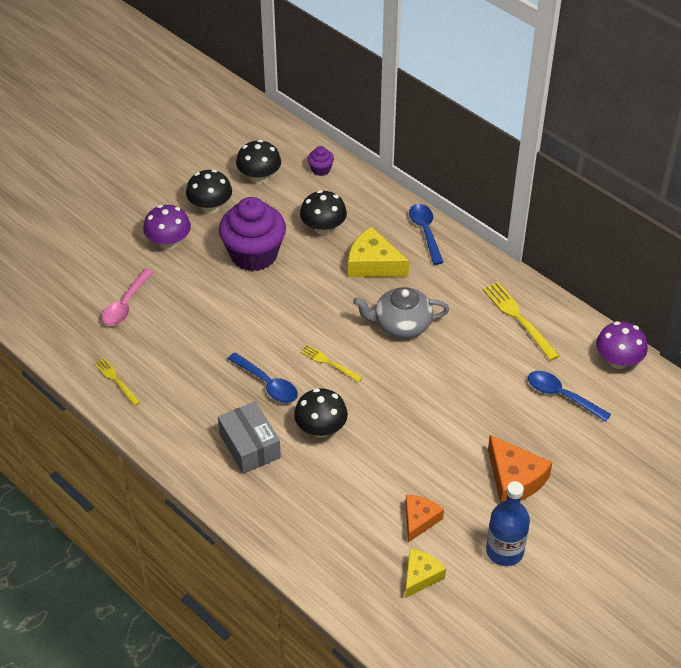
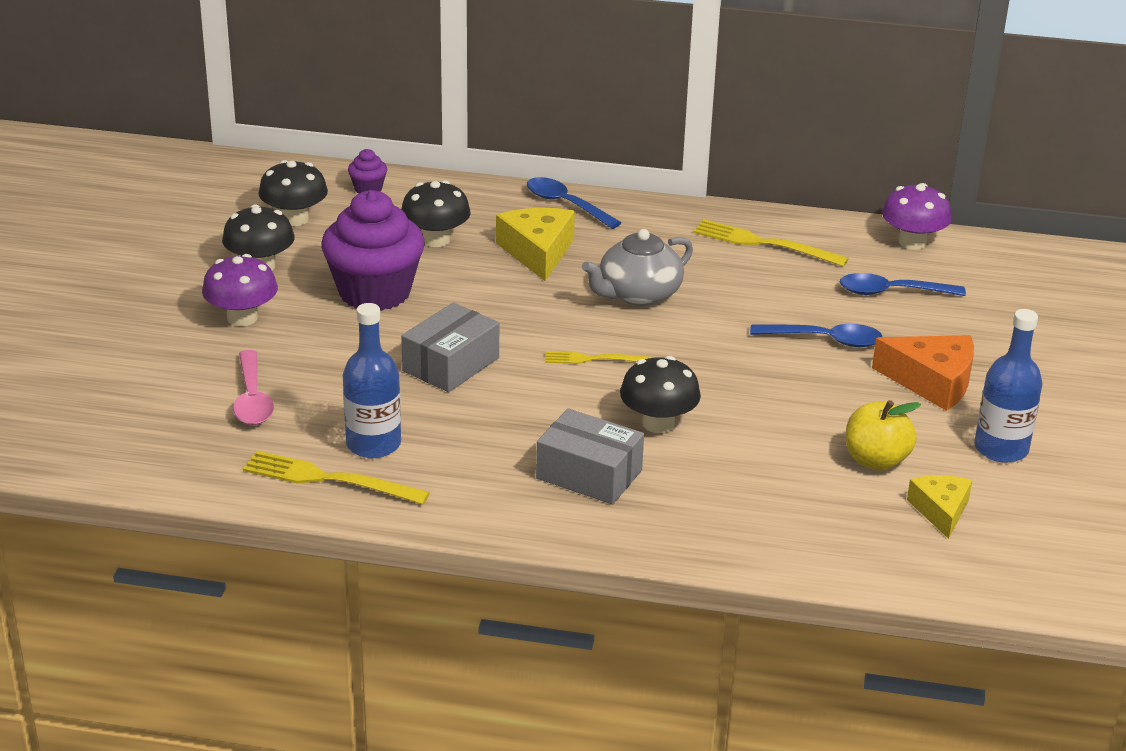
camera: 35 degrees left, 15 degrees down
(116, 380) = (329, 479): yellow fork -> yellow fork, size x1.63
(158, 367) = (373, 444): none -> blue bottle
(247, 329) = (451, 364): none -> grey box
(267, 384) = (539, 407): blue spoon -> blue spoon (825, 340)
(373, 264) = (537, 252): yellow cheese -> yellow cheese turned 90 degrees clockwise
(419, 520) = (876, 460): orange cheese -> yellow apple

